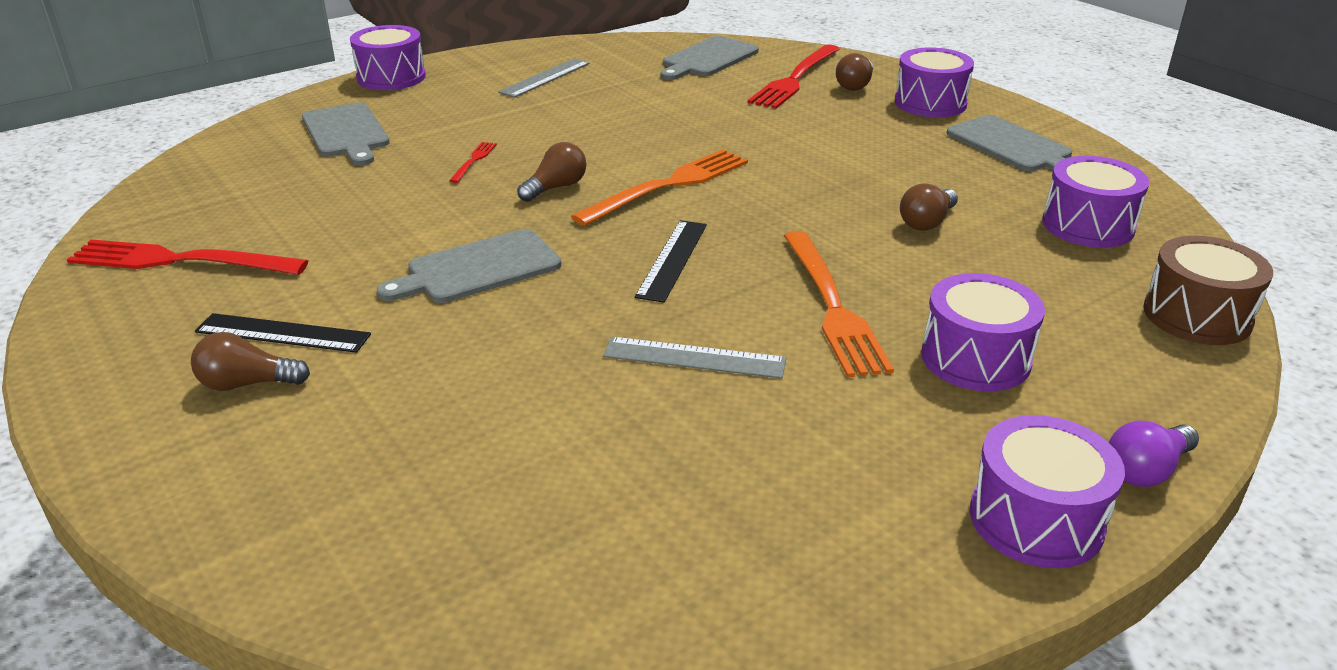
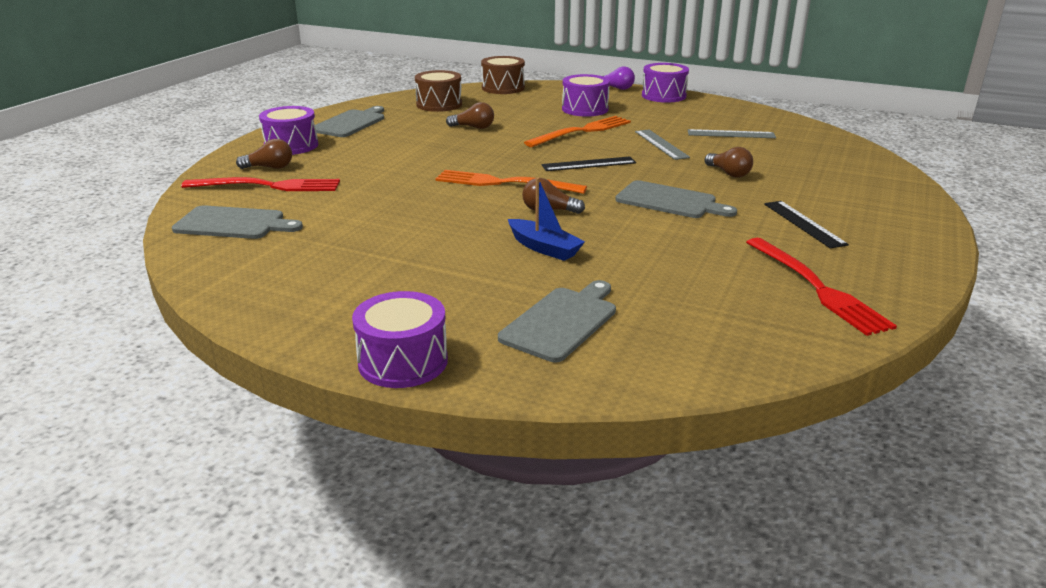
camera: 120 degrees left, 5 degrees down
(247, 384) = (844, 215): brown light bulb -> brown light bulb (728, 173)
(474, 161) = (544, 248): red fork -> blue boat
(545, 78) = (337, 277): grey ruler -> grey ruler (731, 134)
(1088, 225) = (439, 104): purple drum -> brown drum

